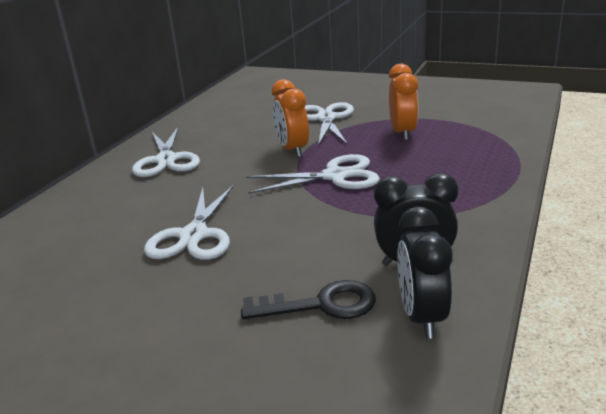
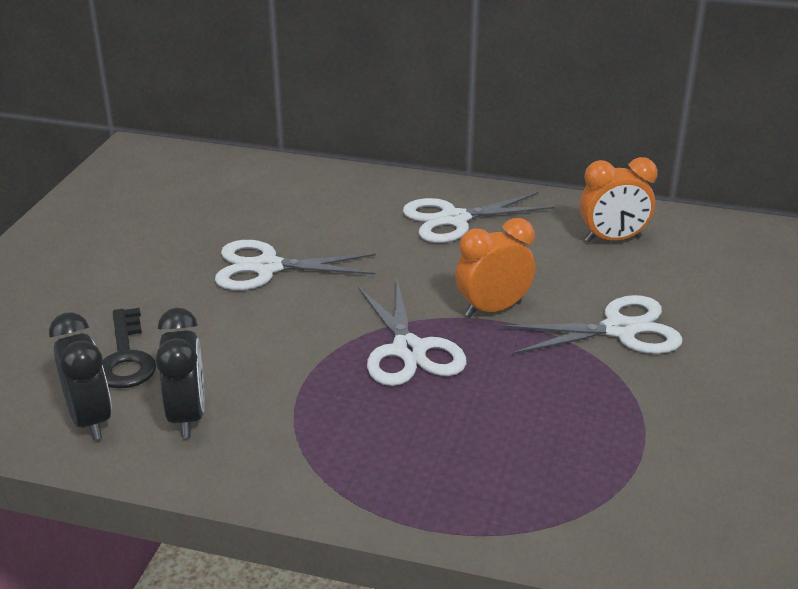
camera: 80 degrees right, 5 degrees up
(402, 133) = (570, 409): orange clock -> orange clock (612, 239)
(422, 317) = (90, 420): black clock -> black clock turned 75 degrees clockwise

